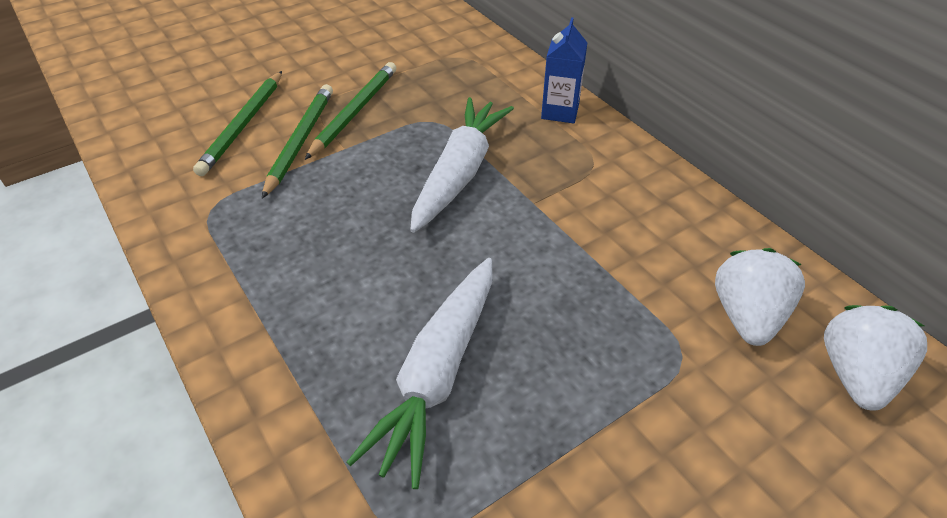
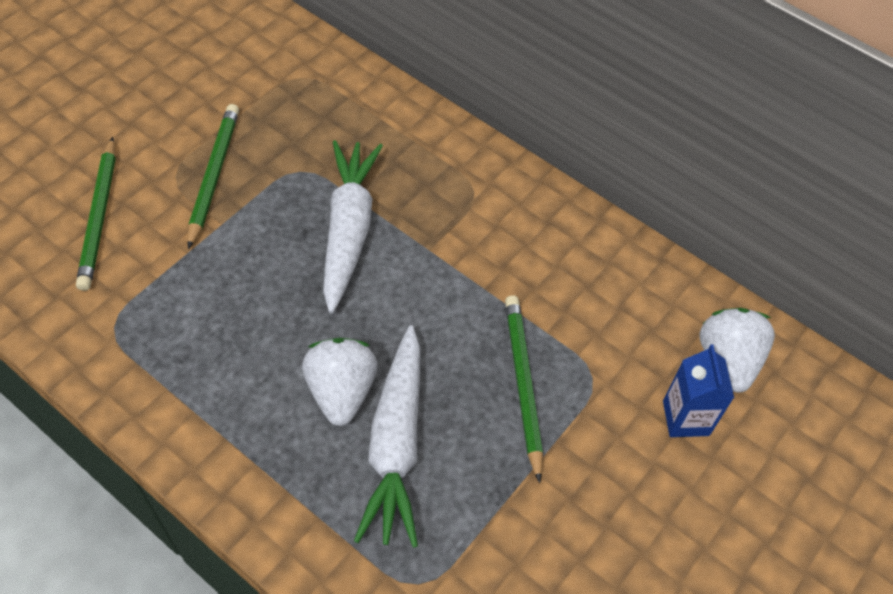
camera: 20 degrees left, 10 degrees up
(300, 141) = (171, 225): green pencil -> green pencil (523, 384)
(560, 111) = (425, 133): blue carton -> blue carton (685, 418)
(747, 316) = (637, 327): white strawberry -> white strawberry (341, 391)

